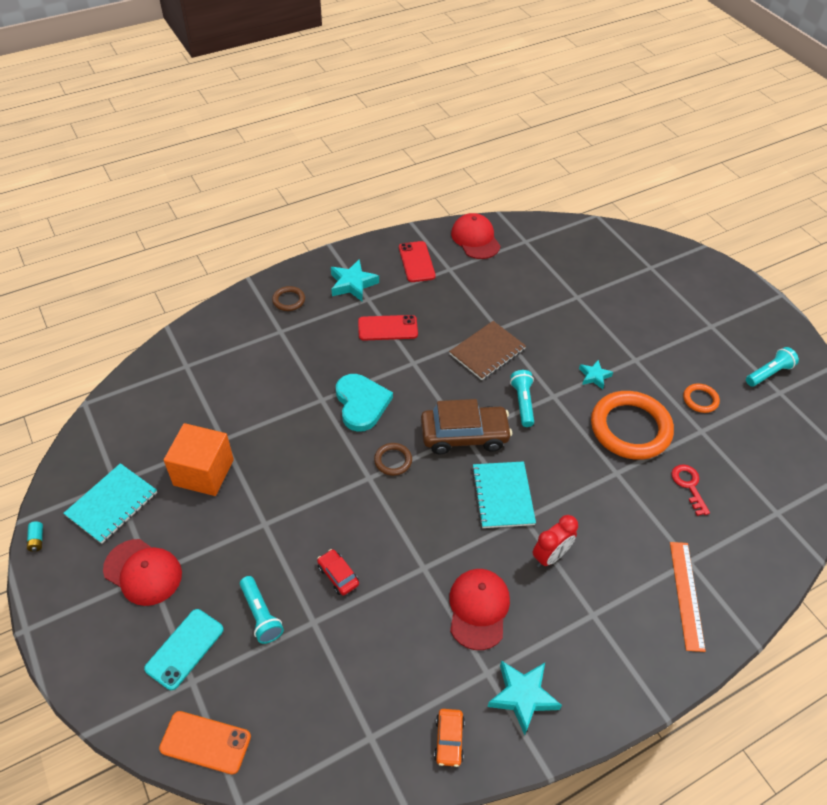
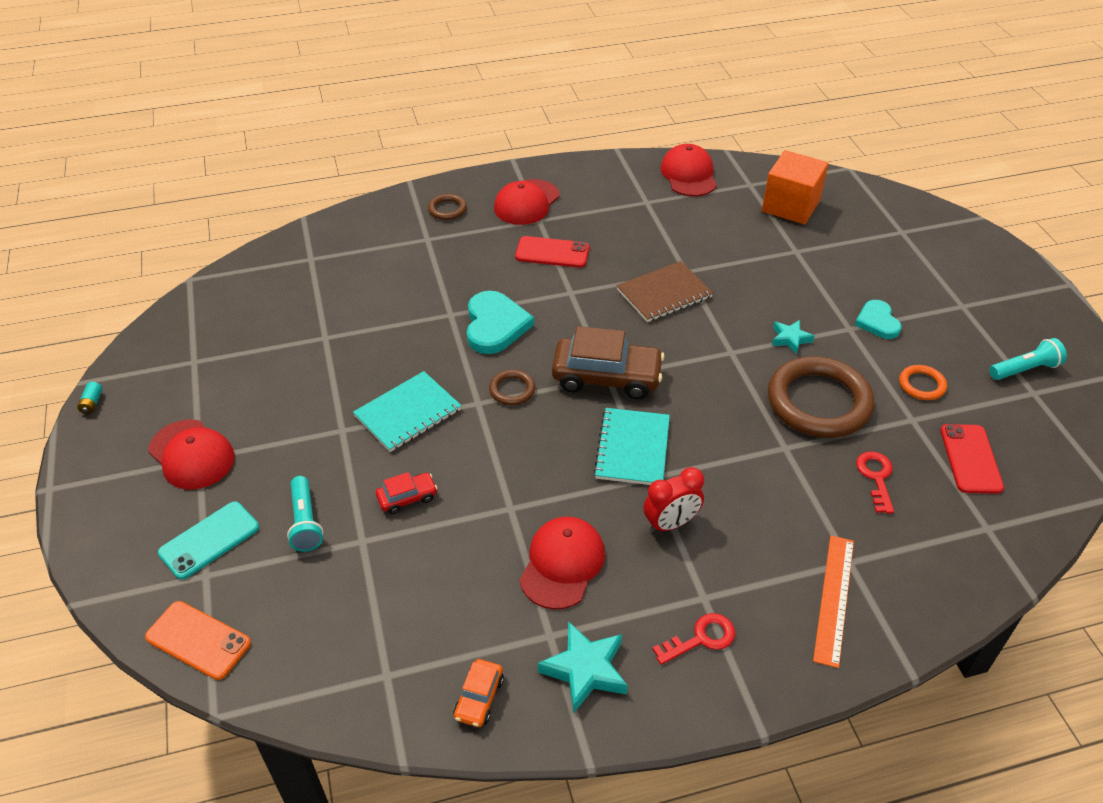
camera: 15 degrees right, 5 degrees down
(112, 504) = (183, 382): turquoise notebook -> turquoise notebook (408, 413)
(203, 472) = (292, 367): orange cube -> orange cube (790, 206)
(338, 575) = (407, 498): red car -> red car turned 90 degrees clockwise
(353, 284) = (526, 202): turquoise star -> red cap
(416, 262) = (609, 190): red phone -> red phone (970, 459)
(522, 403) = (690, 354): turquoise flashlight -> none
(600, 650) = (701, 639): none -> red key
(630, 428) = (819, 402): orange ring -> brown ring
(654, 350) = (877, 322): none -> turquoise heart

